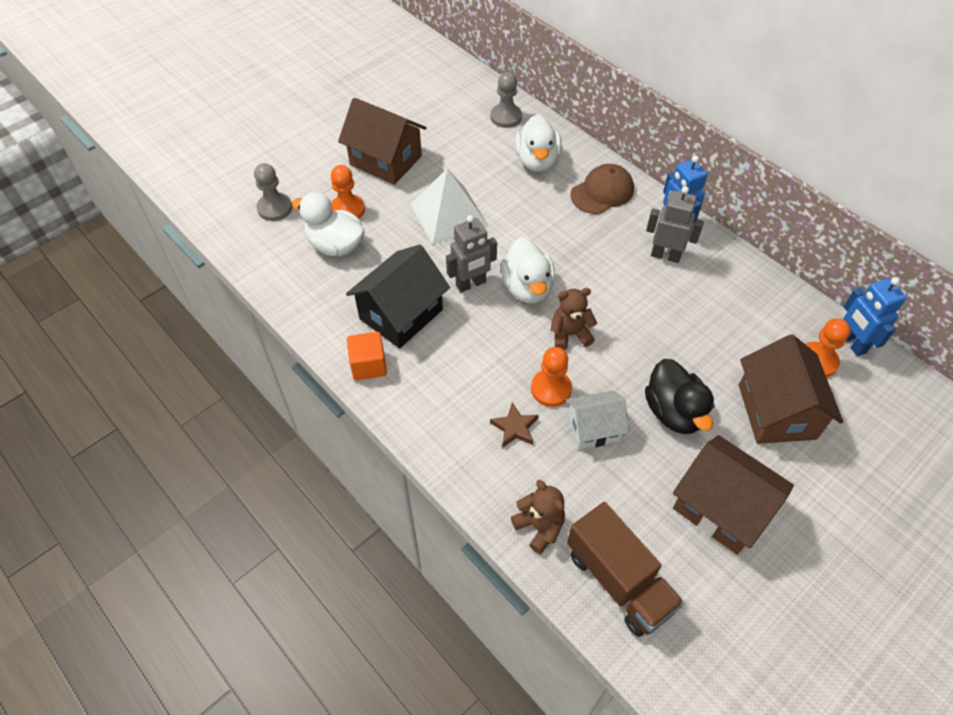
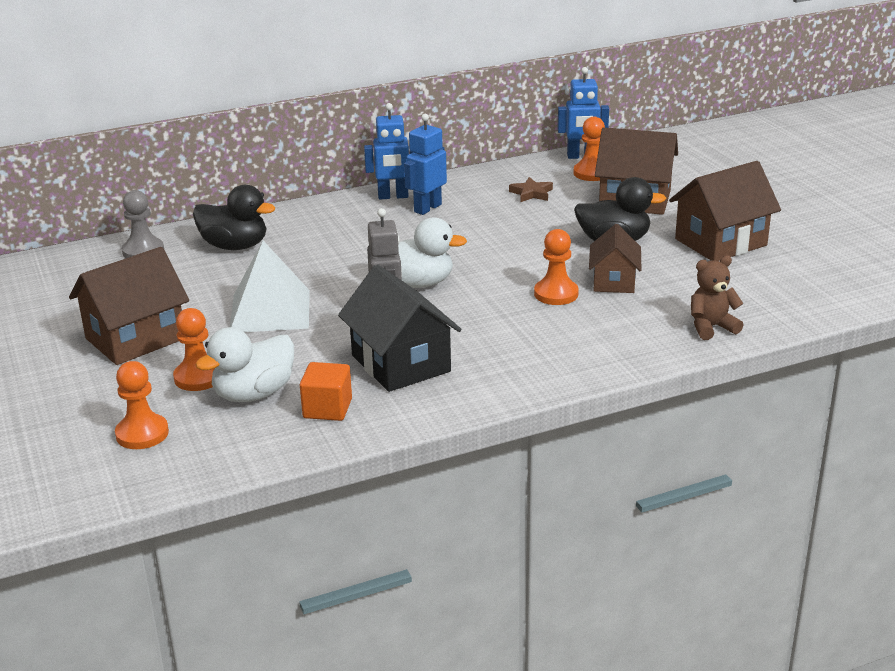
camera: 70 degrees left, 25 degrees down
(275, 208) = (142, 434): grey pawn -> orange pawn
(368, 365) = (462, 395): orange cube -> orange cube (327, 408)
(515, 427) = (593, 320): brown star -> brown star (531, 193)
(537, 161) = (235, 246): white duck -> black duck
(570, 334) = (494, 272): brown teddy bear -> none
(593, 429) = (614, 281): white house -> brown house
(602, 192) = (315, 221): brown cap -> none
(618, 580) = (777, 300): brown truck -> none
(665, 255) = (427, 208): grey robot -> blue robot

